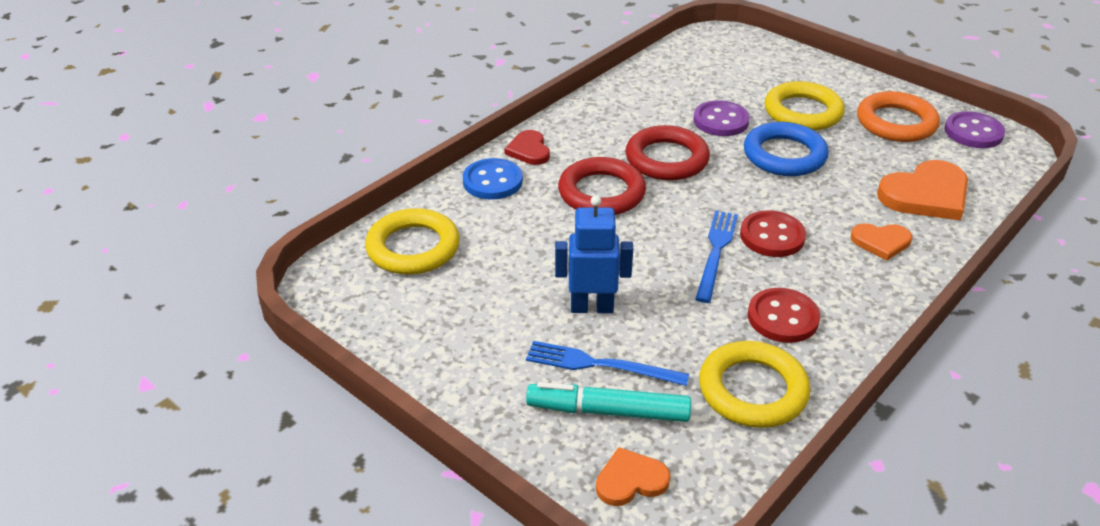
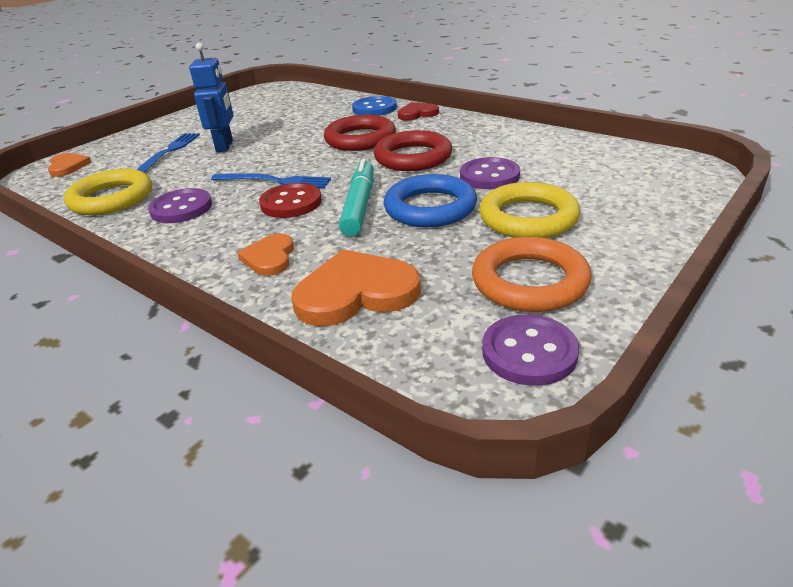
camera: 90 degrees right, 5 degrees down
(413, 248) = (301, 99): yellow ring -> none
(608, 411) = (126, 157): turquoise marker -> turquoise marker (359, 205)
(783, 317) = (181, 208): red button -> purple button
(926, 195) = (356, 293): orange heart -> orange heart turned 105 degrees clockwise

